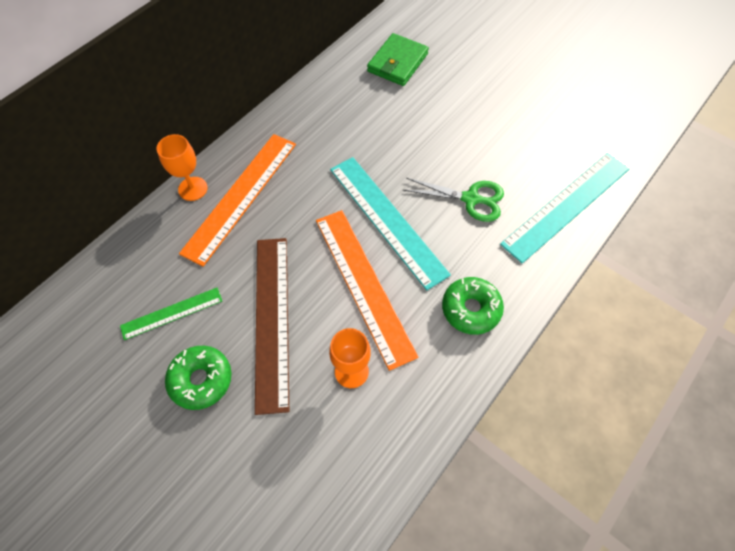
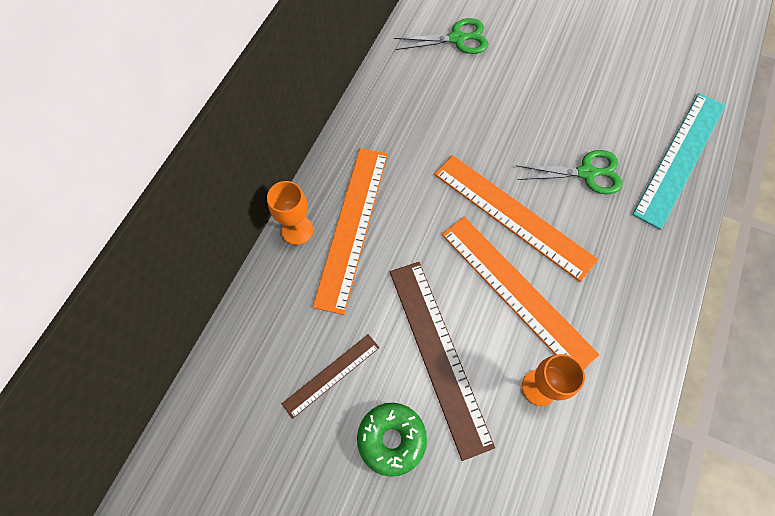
camera: 15 degrees left, 5 degrees up
(172, 313) = (331, 375): green ruler -> brown ruler
(387, 220) = (513, 215): turquoise ruler -> orange ruler
(397, 63) = (457, 39): green wallet -> green scissors
(471, 309) = (629, 290): green donut -> none

